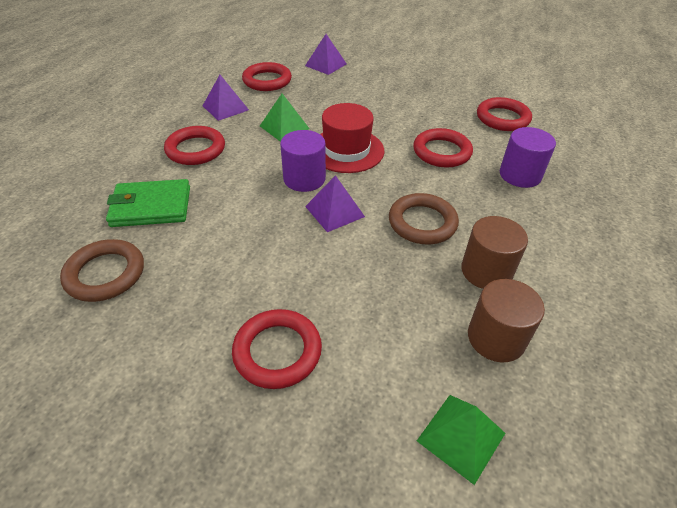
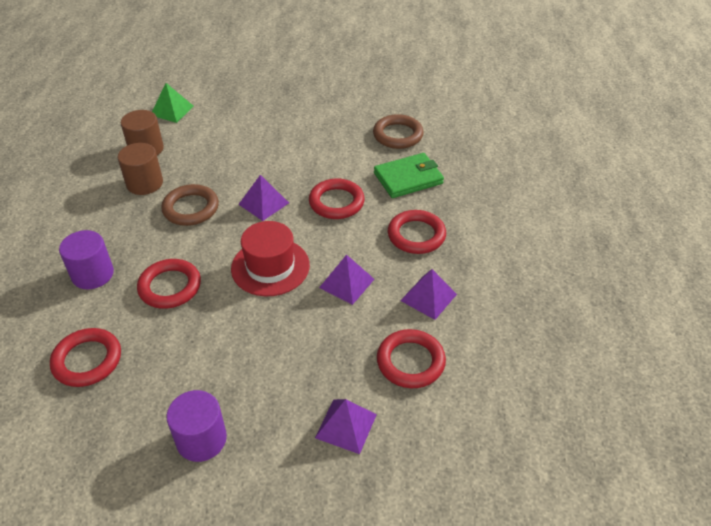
camera: 165 degrees right, 0 degrees up
(277, 351) = (272, 122): red ring -> red ring (336, 202)
(284, 127) = (347, 283): green pyramid -> purple pyramid
(304, 179) = (299, 226): purple cylinder -> purple cylinder (201, 439)

